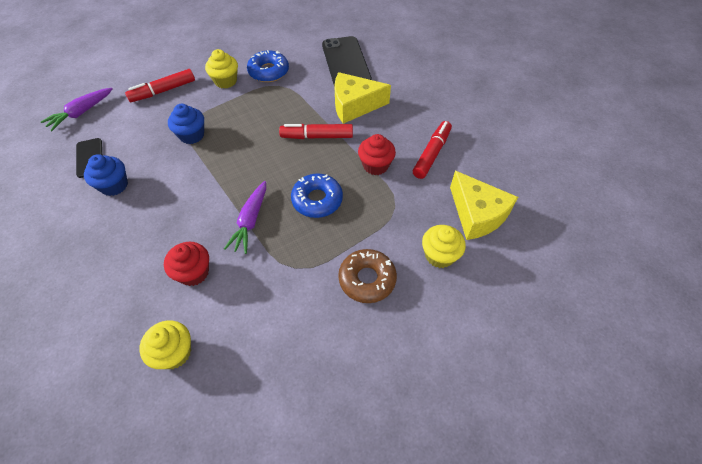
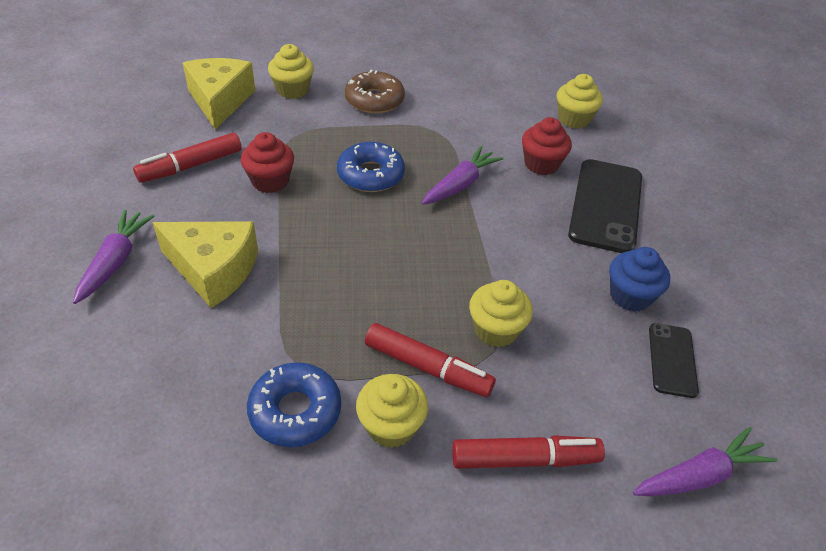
camera: 155 degrees left, 10 degrees down
(192, 135) = (496, 330): blue cupcake -> yellow cupcake
(317, 136) = (310, 247): red marker -> red marker (427, 367)
(346, 63) = (140, 362): black phone -> black phone (606, 205)
(403, 90) = (116, 261): none -> purple carrot

